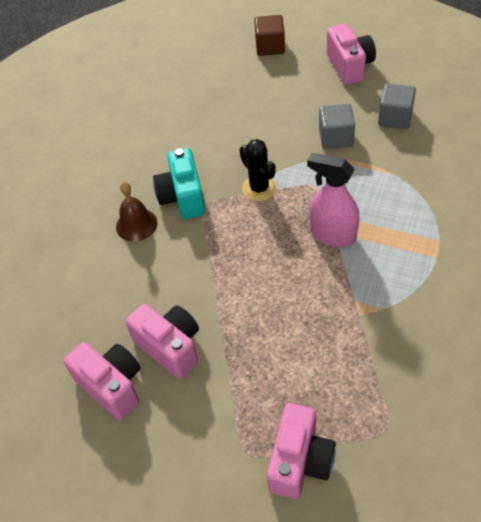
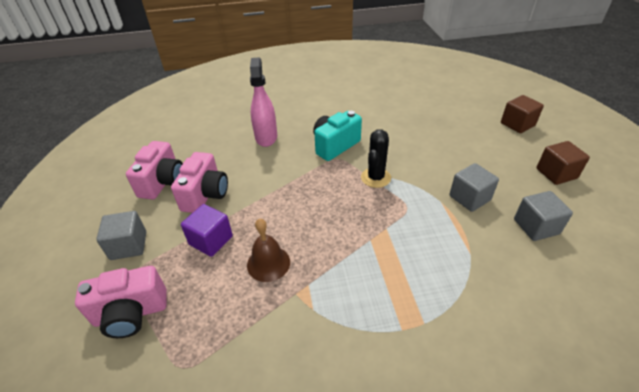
camera: 55 degrees right, 10 degrees down
(136, 224) = (295, 137): brown bell -> brown bell (268, 263)
(199, 446) = (128, 245): none -> grey cube
(247, 362) = (211, 240): none -> purple cube
(332, 234) = (366, 239): pink spray bottle -> pink spray bottle (266, 137)
(349, 66) = (556, 173): pink camera -> brown cube

